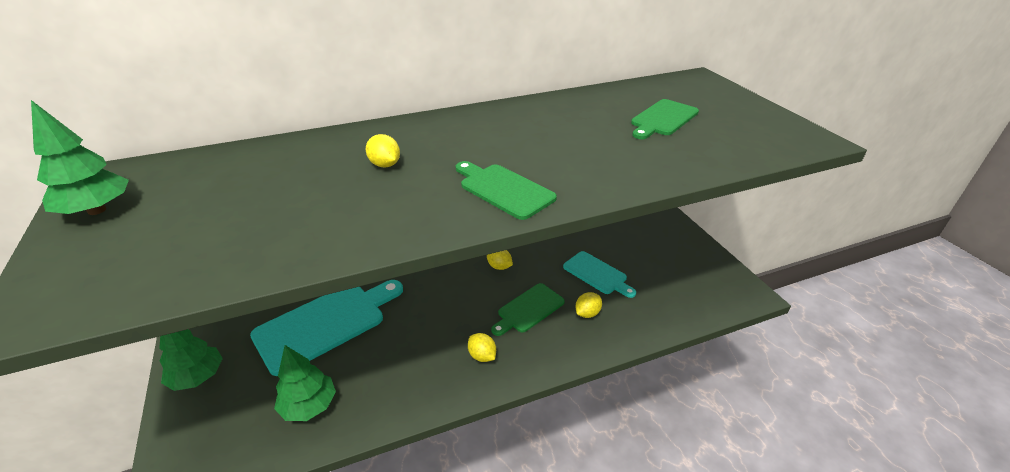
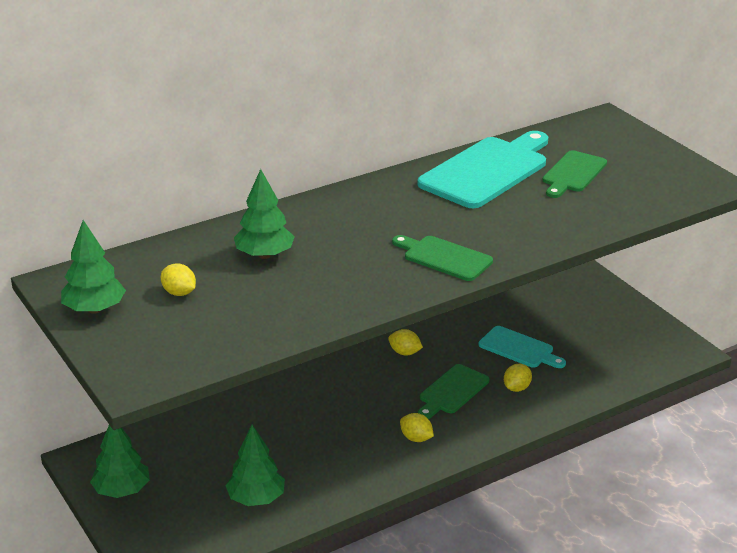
camera: 10 degrees left, 5 degrees down
(319, 169) = (264, 255): none -> green tree
(326, 323) = (232, 429): turquoise cutting board -> turquoise cutting board (487, 171)
(385, 165) = (324, 245): yellow lemon -> yellow lemon (179, 293)

